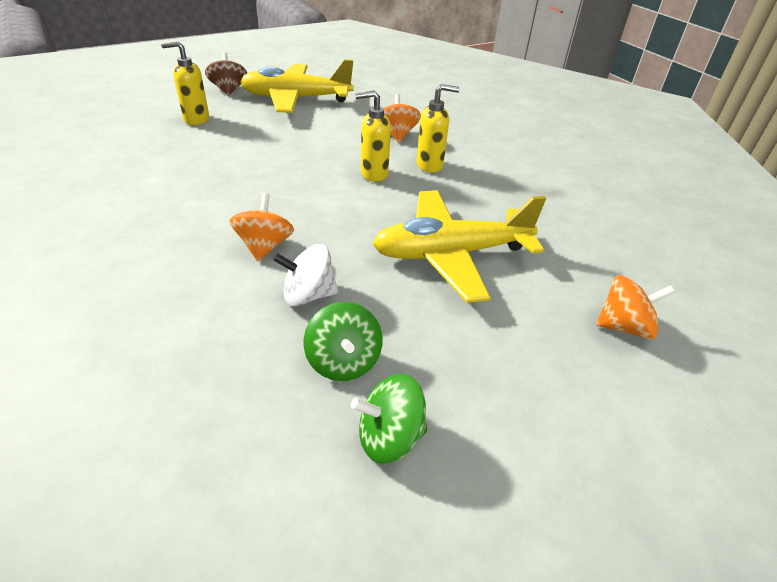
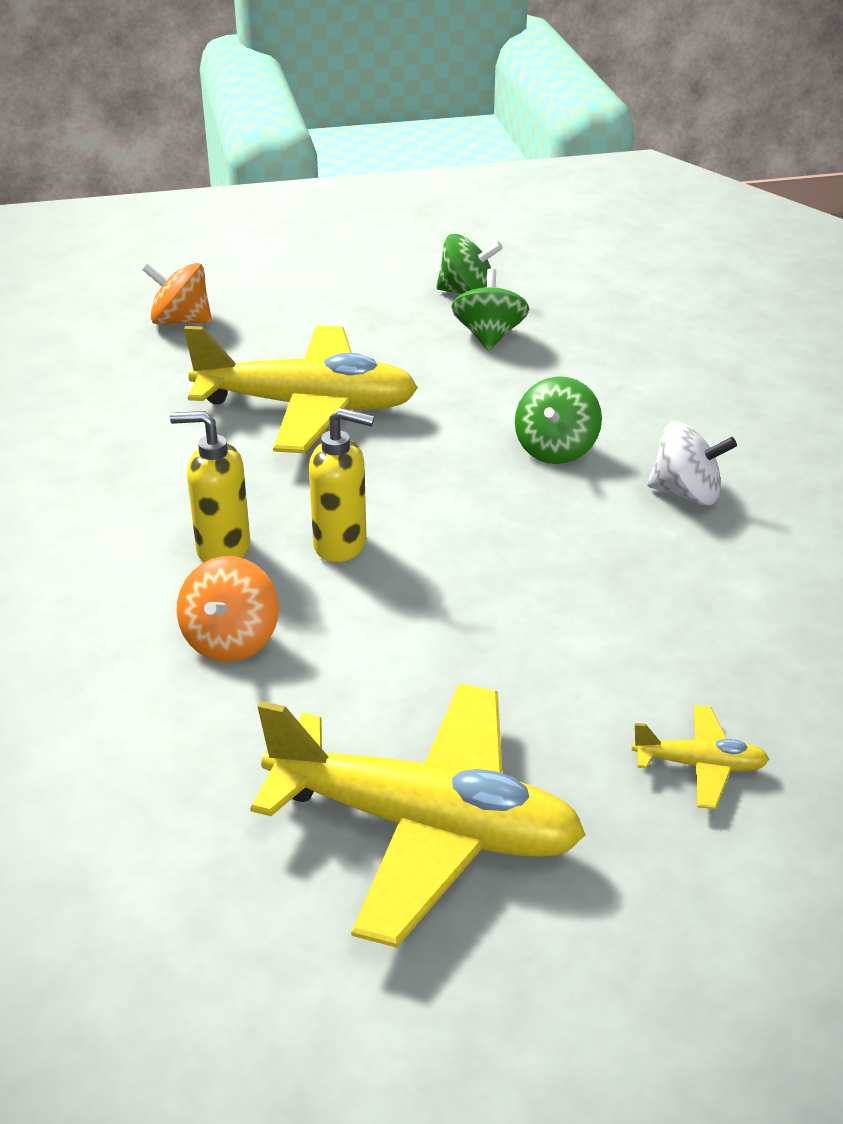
camera: 160 degrees left, 5 degrees down
(196, 119) = (699, 765): yellow soap dispenser -> yellow plane
(229, 90) = (621, 908): brown spinning top -> none
(264, 246) = (556, 449): orange spinning top -> green spinning top
(308, 295) = (510, 390): white spinning top -> white spinning top (686, 493)

